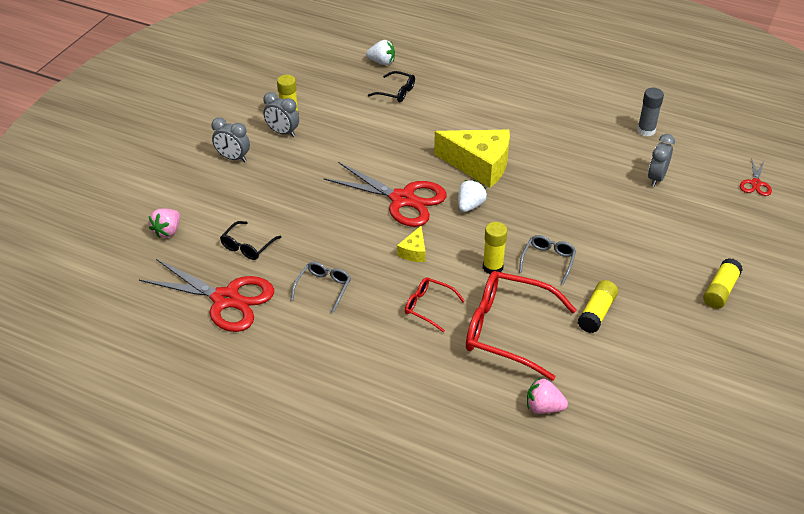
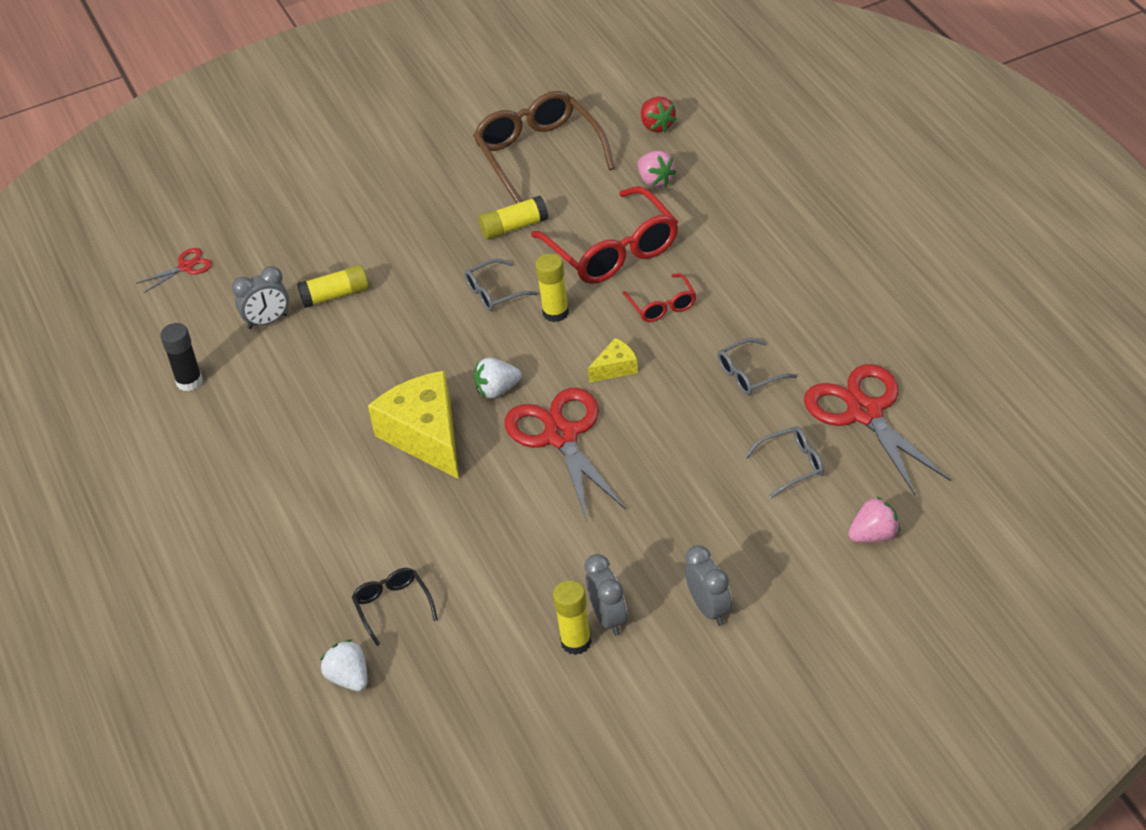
camera: 135 degrees left, 0 degrees up
(248, 246) = (792, 465): black glasses -> grey glasses
(603, 465) = (657, 126): none -> red strawberry
(646, 130) = (189, 381): grey glue stick -> black glue stick
(659, 384) = (539, 154): none -> brown glasses
(720, 290) = (380, 194): yellow glue stick -> yellow glue stick (335, 295)

